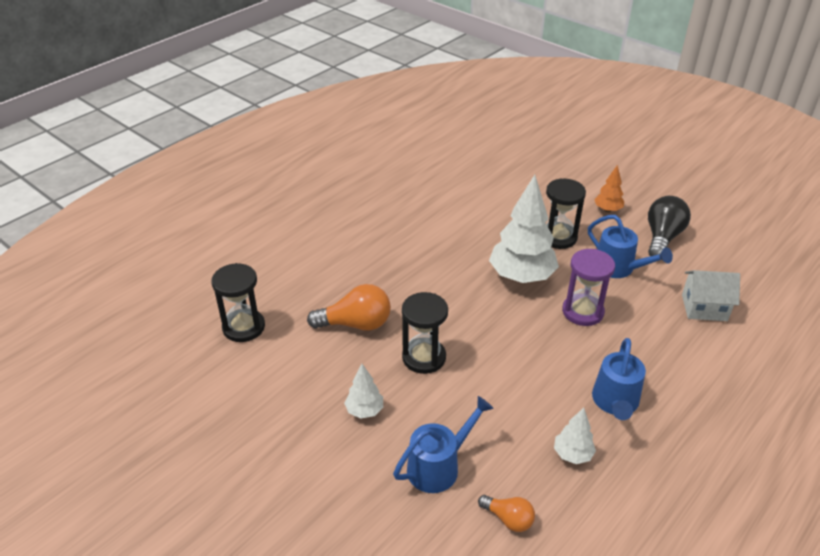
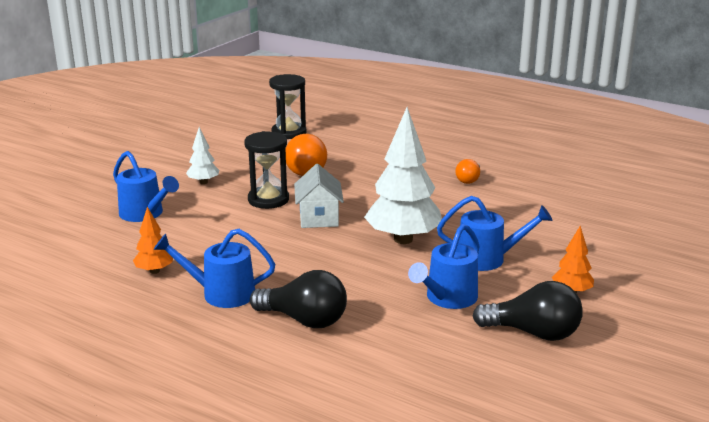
camera: 80 degrees right, 15 degrees down
(508, 519) = (89, 244): orange light bulb -> orange light bulb (468, 180)
(558, 237) = (488, 259): black hourglass -> blue watering can
(572, 454) = (154, 271): white tree -> orange tree
(582, 312) = (357, 275): purple hourglass -> none
(655, 350) = (304, 320): none -> black light bulb
(704, 307) = (394, 359): white house -> white house (318, 218)

